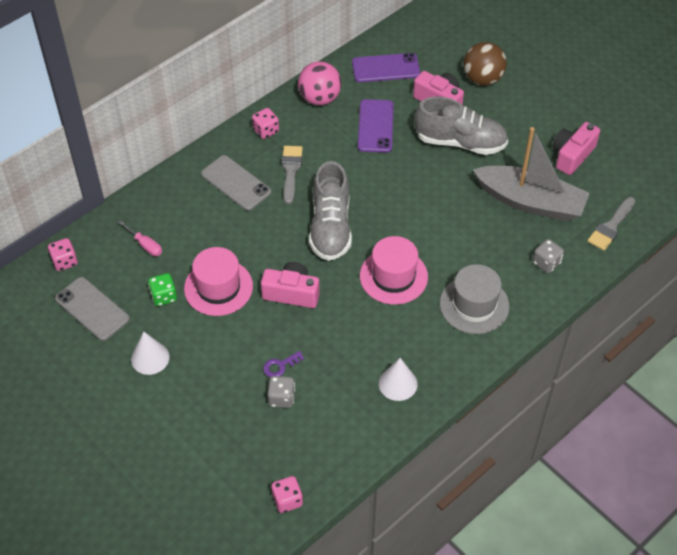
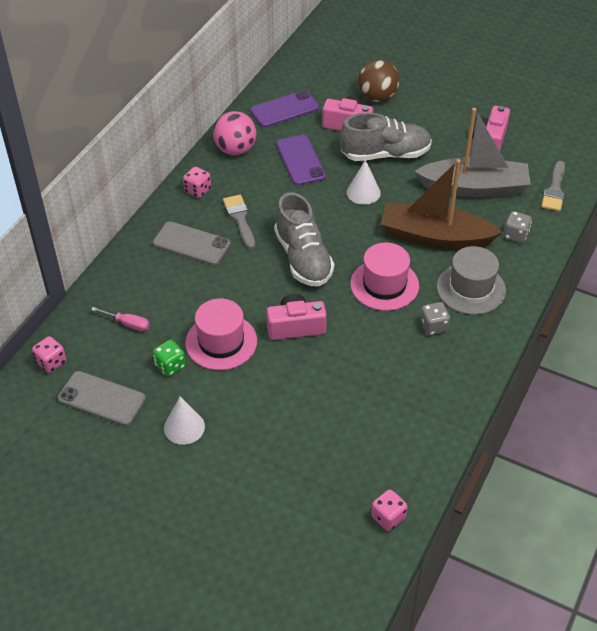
camera: 20 degrees left, 5 degrees down
(280, 366) = (318, 395): purple key -> none
(281, 398) = (334, 424): grey dice -> grey dice (433, 326)
(398, 383) = (437, 378): white cone -> white cone (363, 192)
(465, 242) = (434, 237): none -> brown boat

